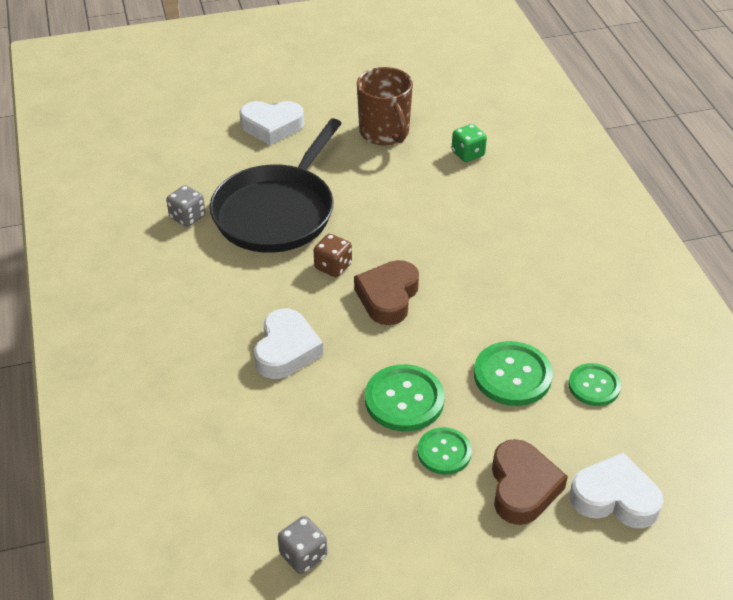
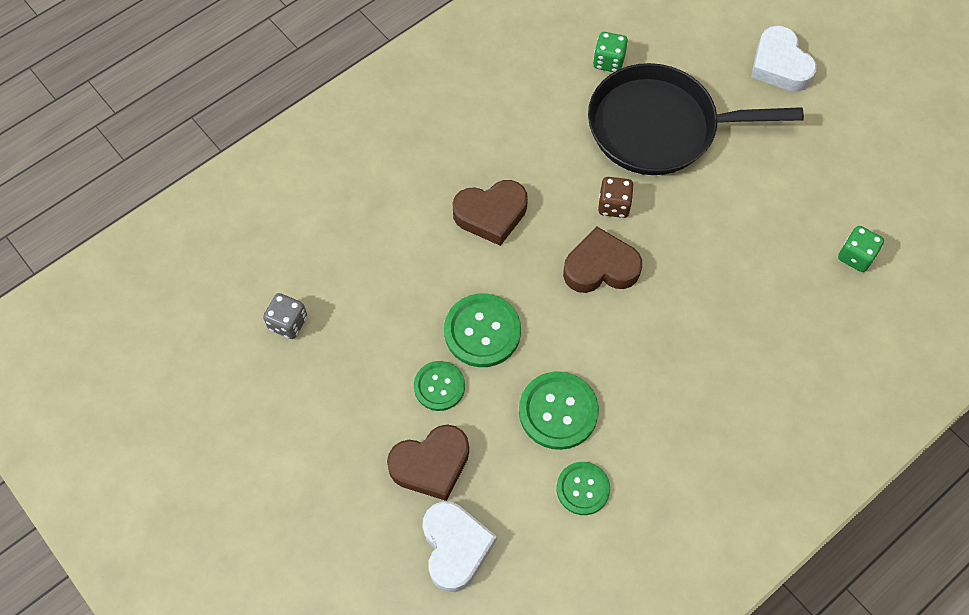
camera: 65 degrees right, 20 degrees up
(187, 217) = (608, 61): grey dice -> green dice
(286, 350) = (491, 214): white heart -> brown heart
(385, 133) = (837, 166): brown mug -> none

